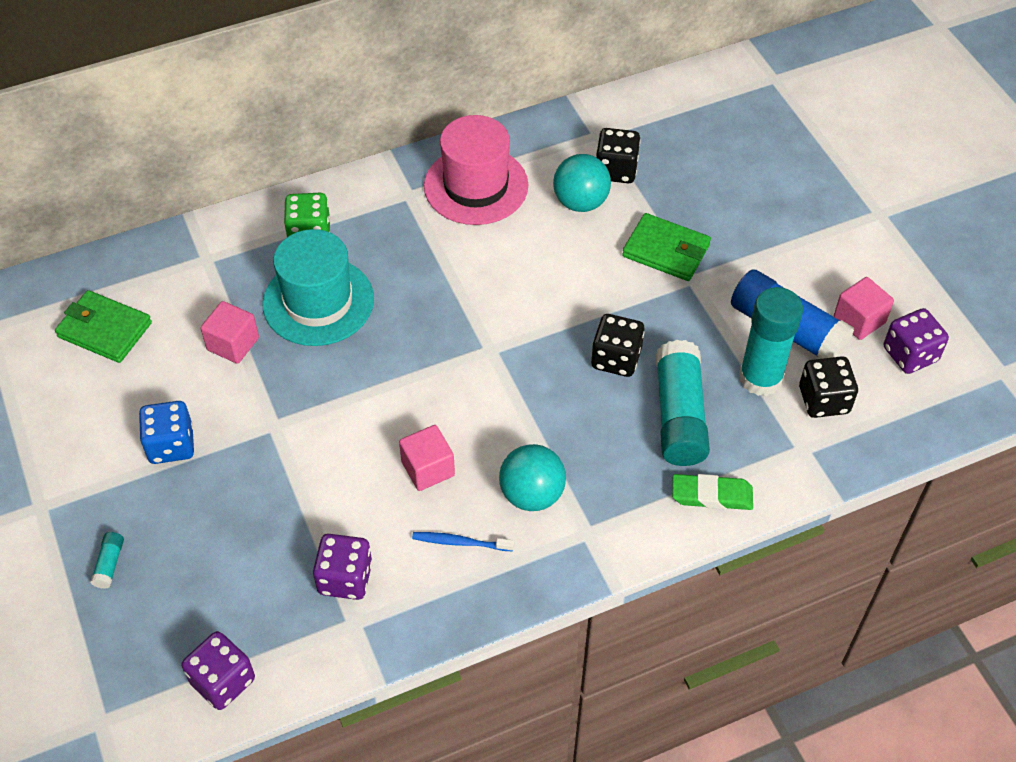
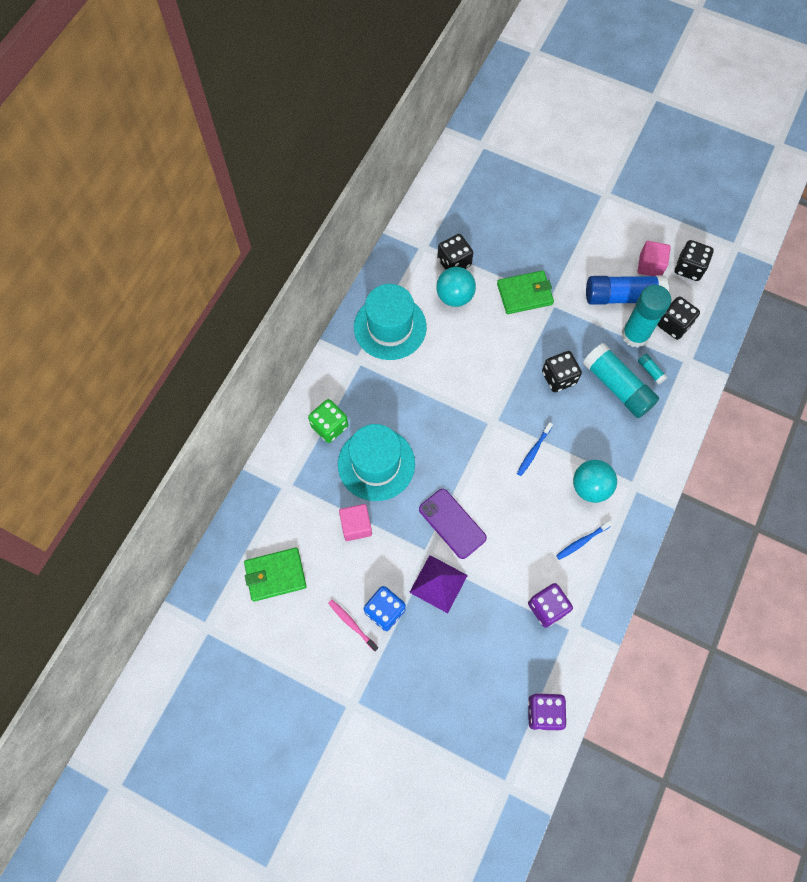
camera: 40 degrees left, 15 degrees up
(109, 564) = (423, 703): turquoise glue stick -> turquoise glue stick (650, 371)
(125, 431) = (352, 624): none -> pink toothbrush
(255, 462) = (438, 583): none -> purple pyramid
(334, 415) = (452, 523): none -> purple phone
(428, 468) = (528, 514): pink cube -> none
(476, 186) = (390, 327): pink hat -> turquoise hat
(504, 411) = (533, 451): none -> blue toothbrush
(711, 495) = (671, 419): green eraser -> none
(910, 354) = (689, 268): purple dice -> black dice

